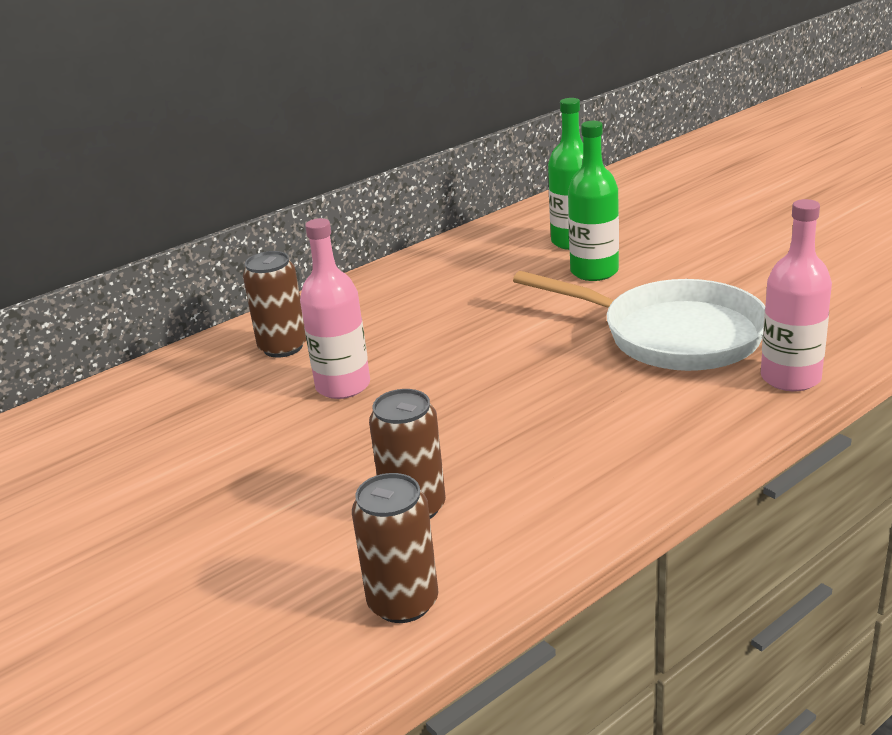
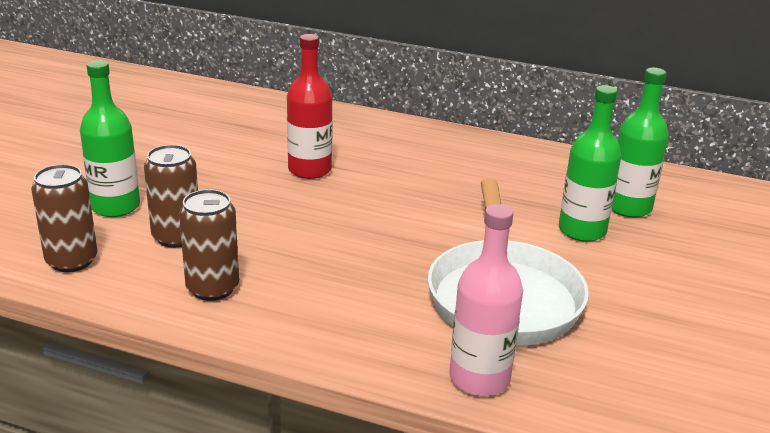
camera: 55 degrees right, 0 degrees up
(283, 347) = (344, 134): brown can -> brown can (212, 288)
(295, 546) = (116, 207): none -> green bottle
(343, 386) = (309, 170): pink bottle -> red bottle

